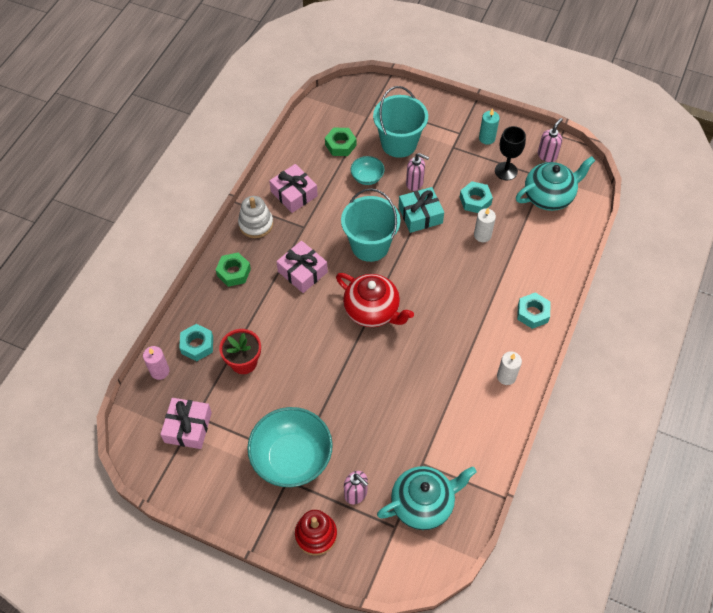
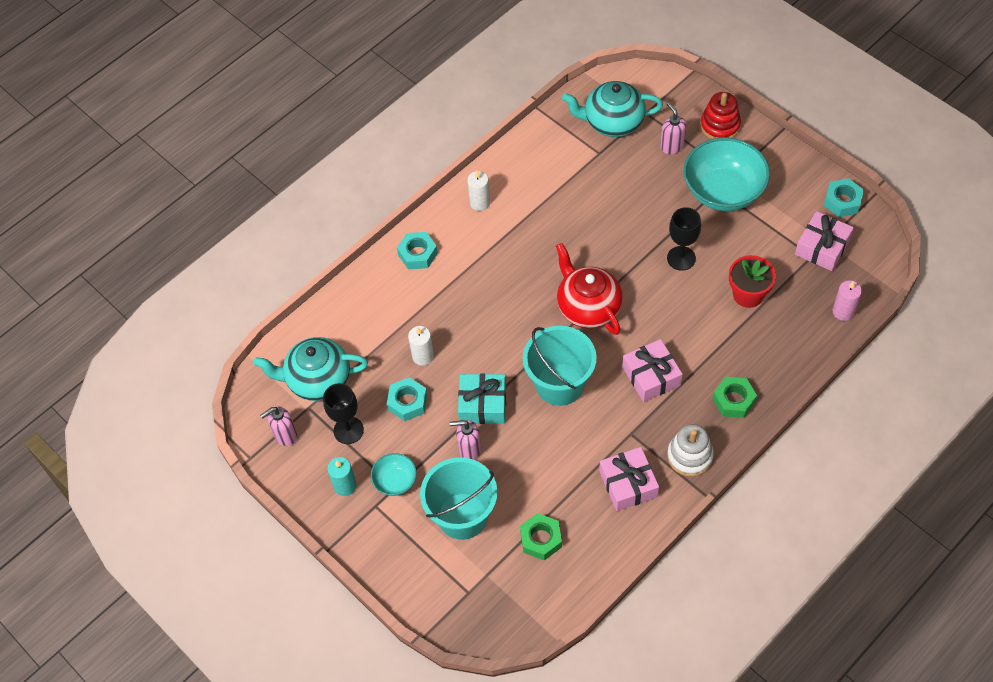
camera: 155 degrees left, 0 degrees up
(197, 345) = (796, 327): turquoise nut -> turquoise nut (842, 201)
(310, 378) = (681, 258): none -> black goblet
(367, 177) = (525, 477): turquoise bowl -> turquoise bowl (395, 481)
(415, 183) = (469, 449): pink soap dispenser -> pink soap dispenser turned 45 degrees counterclockwise

